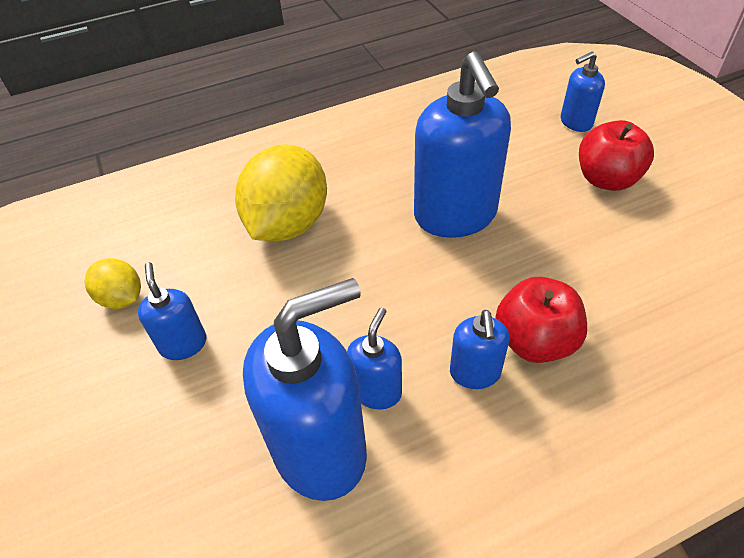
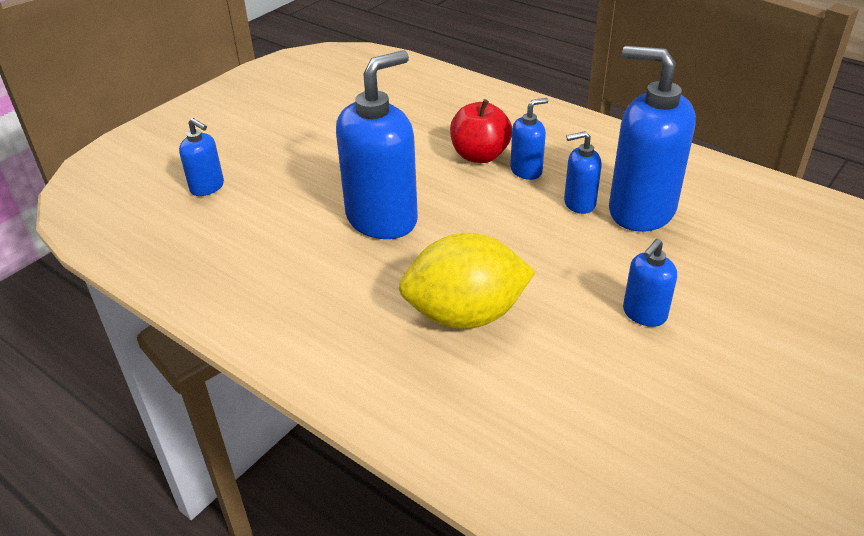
camera: 120 degrees left, 10 degrees down
(122, 298) = (647, 385): yellow lemon -> none
(606, 179) = (287, 158): red apple -> none

